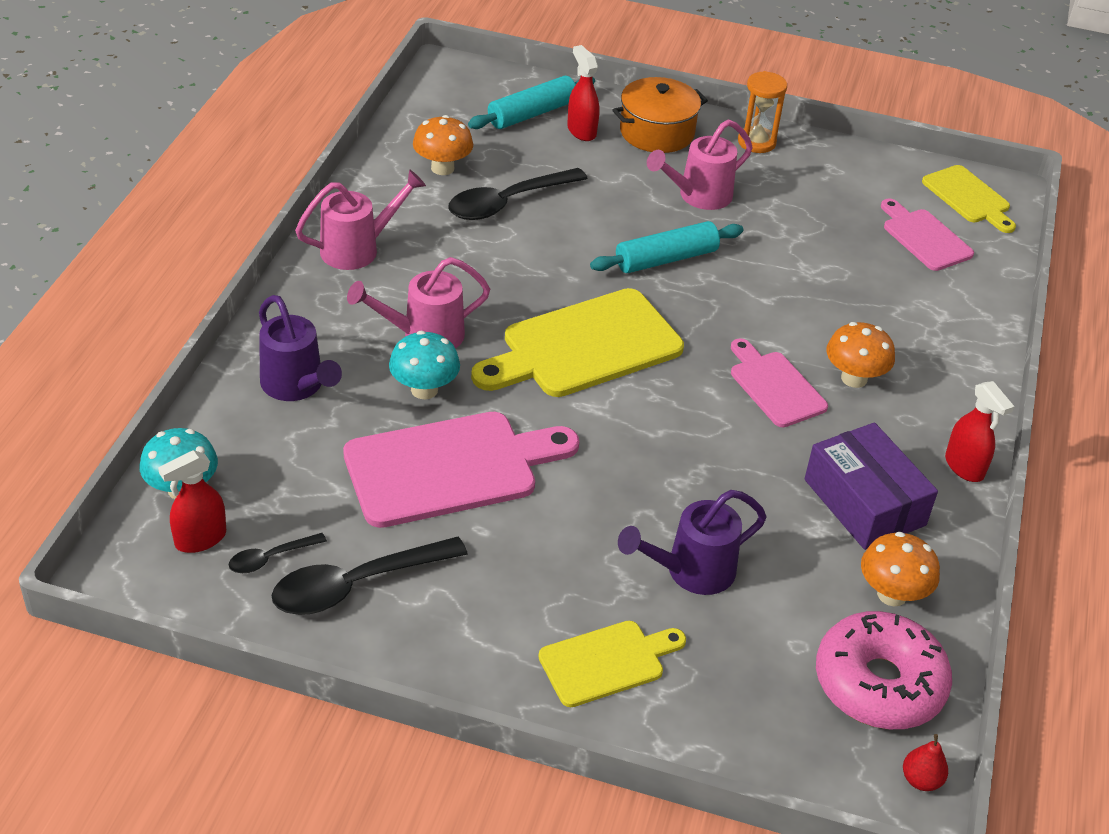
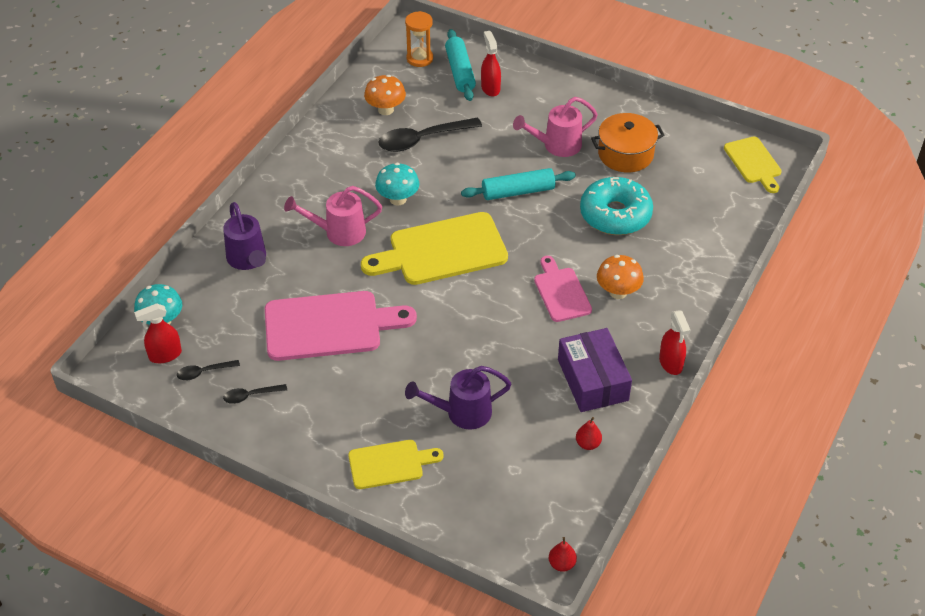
camera: 15 degrees right, 5 degrees up
(356, 585) = (250, 396): black spoon -> black spoon, size x0.50
(357, 249) = (312, 166): pink watering can -> none
(424, 389) = (328, 270): turquoise mushroom -> turquoise mushroom (398, 199)
(532, 113) = (460, 71): turquoise rolling pin -> turquoise rolling pin turned 75 degrees counterclockwise
(657, 132) = (543, 93): orange pot -> orange pot (625, 154)
(756, 142) = (613, 106): orange hourglass -> orange hourglass (419, 58)
(811, 278) = (615, 215): none -> turquoise donut
(878, 683) = (557, 500): pink donut -> none
(892, 594) = (588, 444): orange mushroom -> red pear
(924, 238) = (708, 191): pink cutting board -> none

